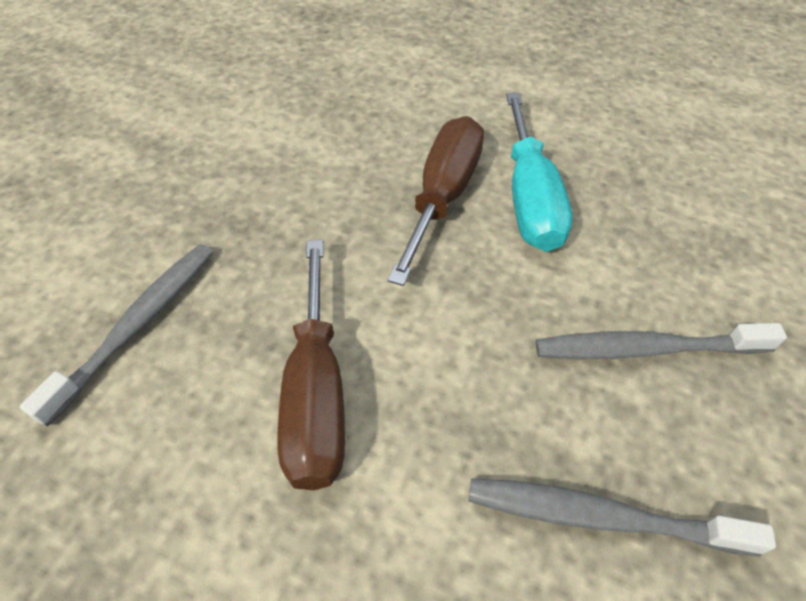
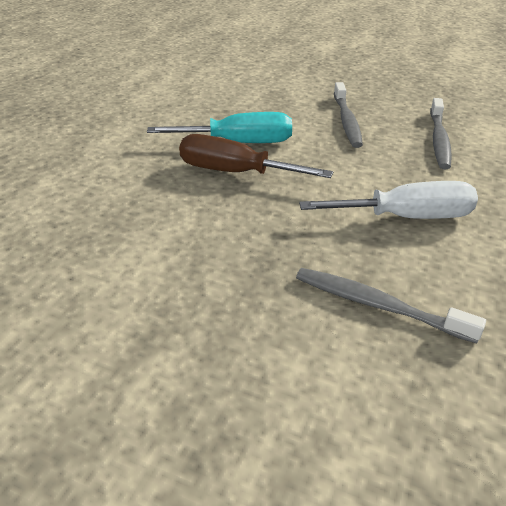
camera: 90 degrees left, 15 degrees down
(316, 393) = (406, 217): brown screwdriver -> white screwdriver

